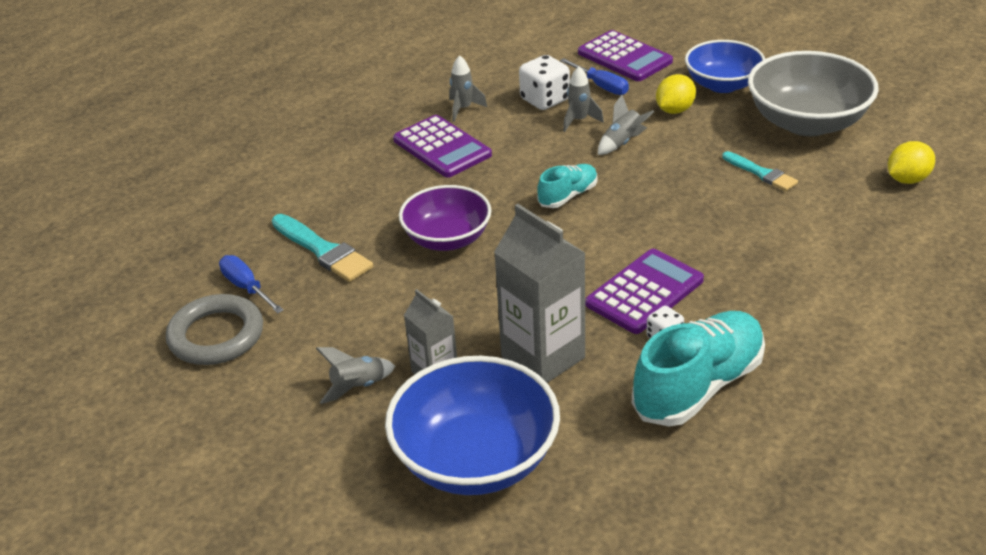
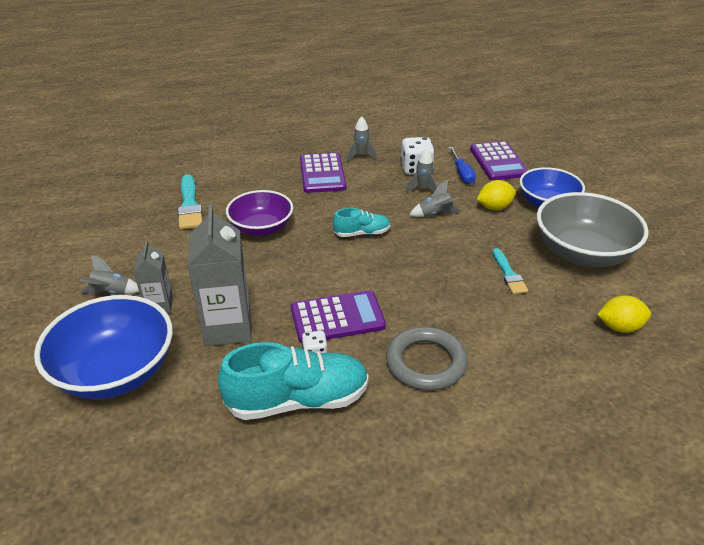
camera: 30 degrees right, 0 degrees up
(216, 335) = (83, 228): grey ring -> grey ring (426, 363)
(247, 288) = (129, 208): blue screwdriver -> none

